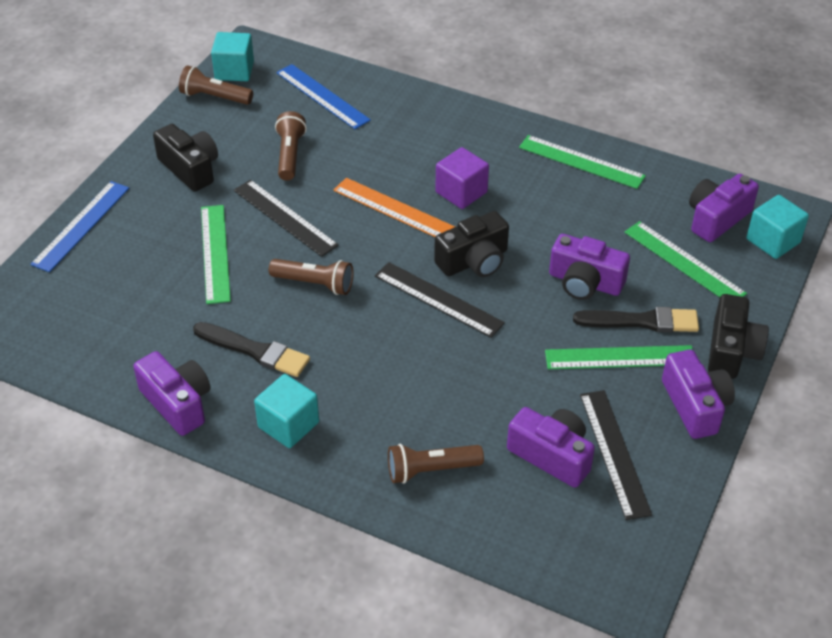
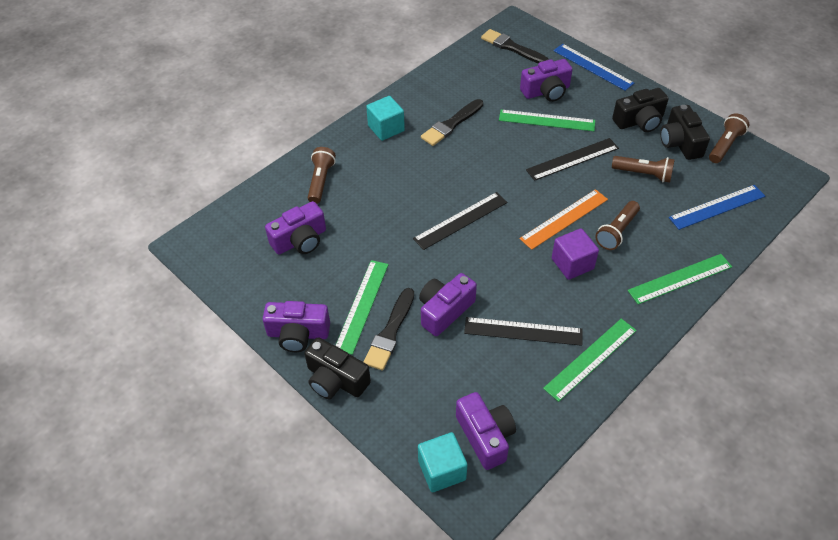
camera: 110 degrees right, 5 degrees up
(49, 320) = (512, 47): none -> black brush
(177, 403) = (424, 88): purple camera -> purple camera (546, 91)
(234, 71) = (759, 161): turquoise cube -> none
(314, 284) = (500, 161): brown flashlight -> brown flashlight (616, 231)
(474, 261) = (492, 250): black camera -> black camera (680, 143)
(614, 453) = (284, 273): black ruler -> black ruler (523, 331)
(684, 262) = (441, 387): green ruler -> green ruler (680, 278)

